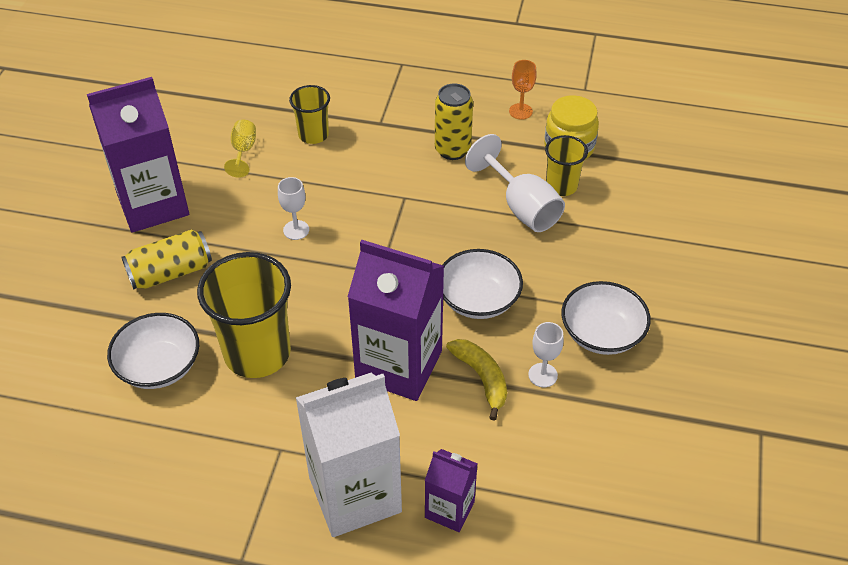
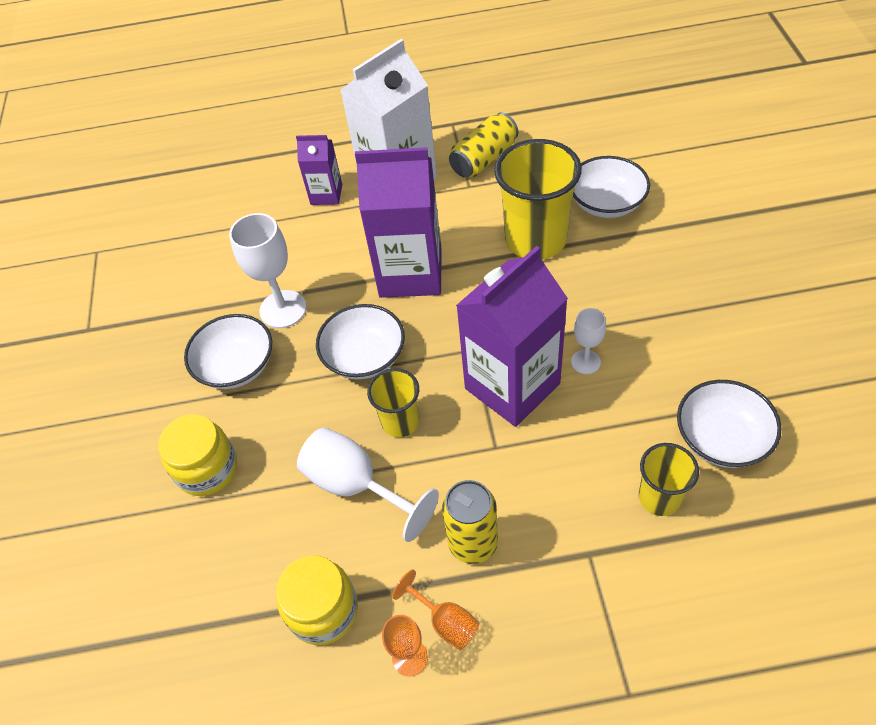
camera: 165 degrees right, 5 degrees up
(153, 204) = (754, 334): purple carton -> purple carton (512, 386)
(171, 272) = (669, 275): yellow can -> yellow can (484, 159)
(243, 151) = (721, 438): yellow goblet -> white bowl
(481, 378) = (335, 288): yellow banana -> none
(491, 120) = (445, 621): none -> orange goblet
(542, 375) = (283, 309): white goblet -> white goblet, size x1.75
(561, 186) = (317, 536): yellow cup -> yellow cup (400, 422)
(641, 256) = (207, 469): none -> yellow jar

